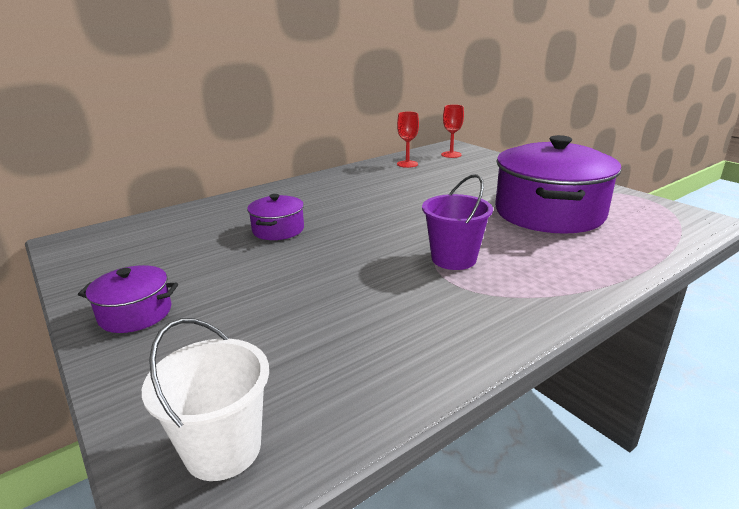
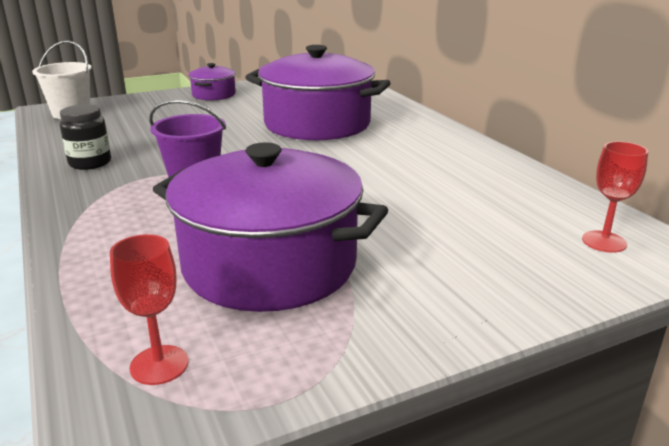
camera: 100 degrees right, 0 degrees up
(278, 230) = (317, 124): purple pot -> purple pot, size x2.14
(407, 164) = (535, 197): red goblet -> red goblet (159, 365)
(444, 333) = (90, 163): none -> black jar

